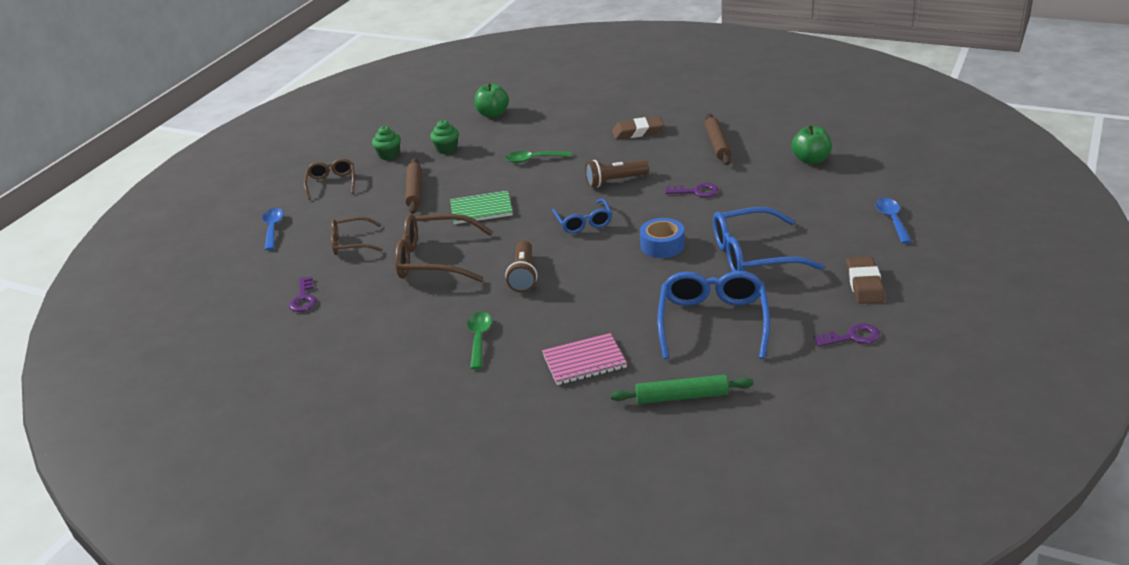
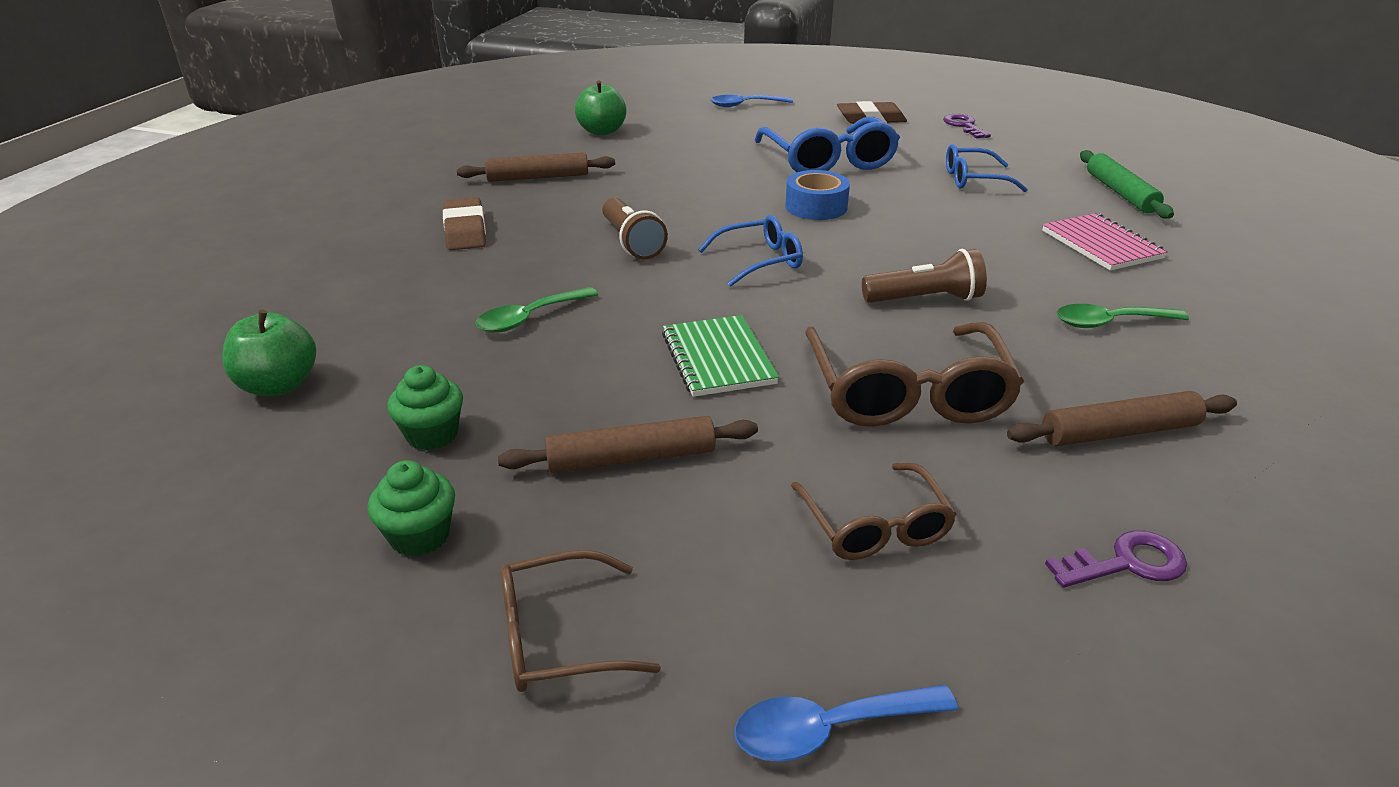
camera: 100 degrees left, 0 degrees up
(381, 317) = (1119, 432): none -> brown rolling pin
(533, 159) = (529, 318): green spoon -> green spoon turned 60 degrees clockwise
(696, 191) = (673, 189): purple key -> none
(713, 322) = (974, 179): blue glasses -> blue glasses, size x0.59

